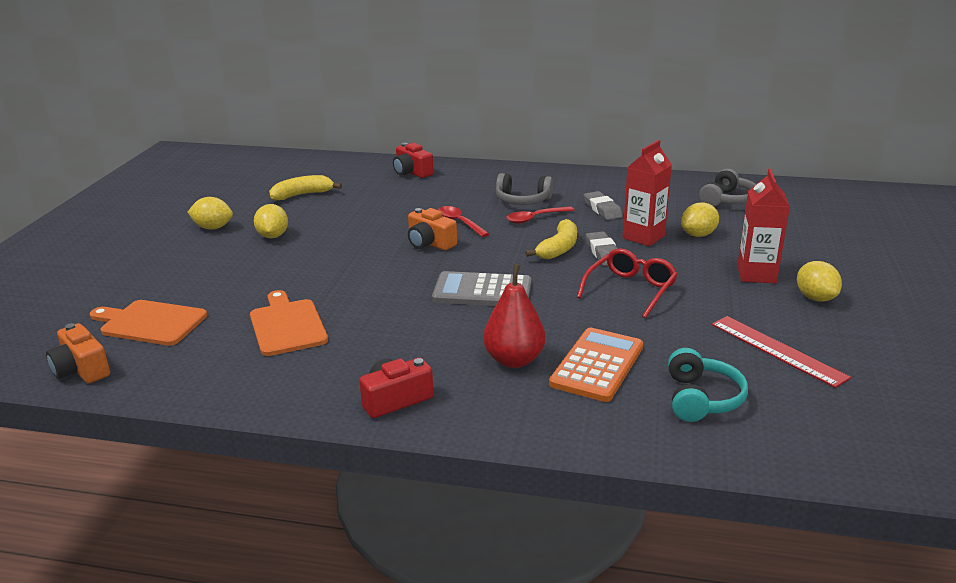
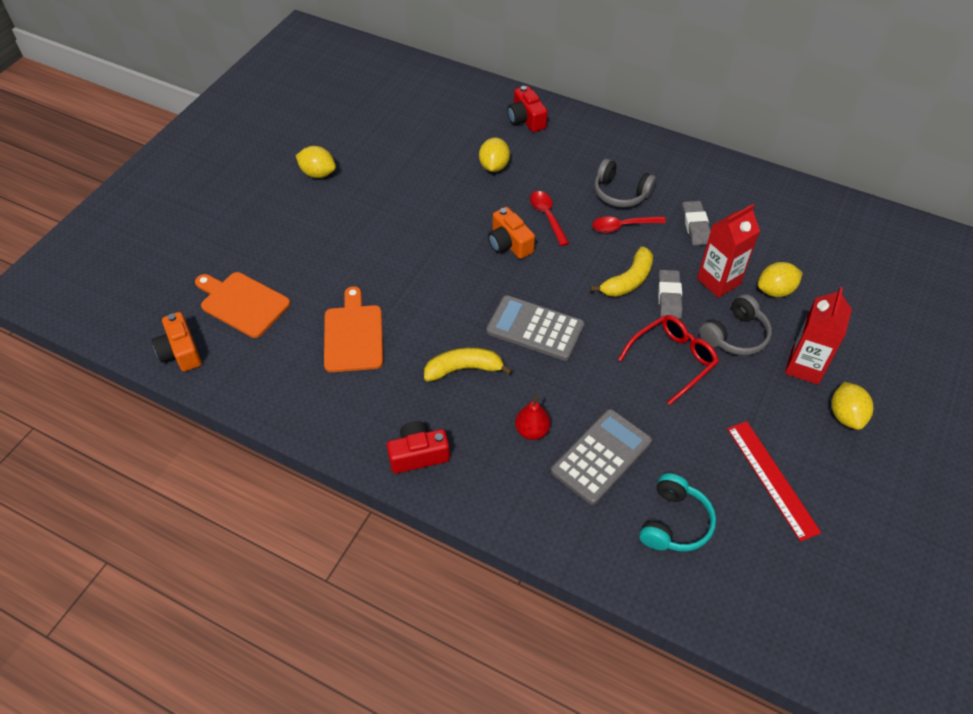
camera: 15 degrees right, 25 degrees up
(273, 236) = (369, 199): yellow lemon -> yellow lemon (494, 166)
(302, 195) = (410, 137): yellow banana -> yellow banana (464, 369)
(514, 360) = (532, 430): red pear -> red pear, size x0.64
(597, 365) = (601, 456): orange calculator -> grey calculator
(727, 200) = (832, 239): grey headphones -> grey headphones (735, 335)

